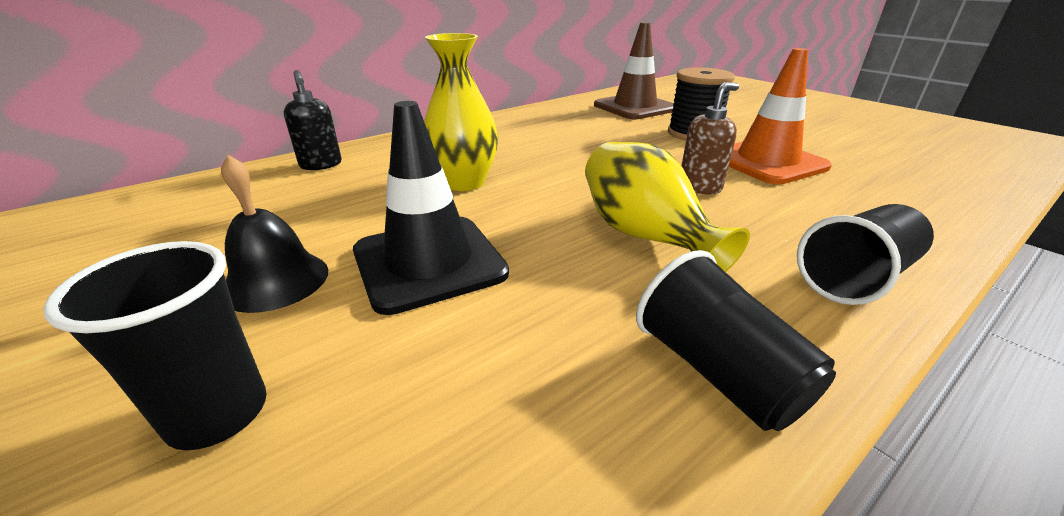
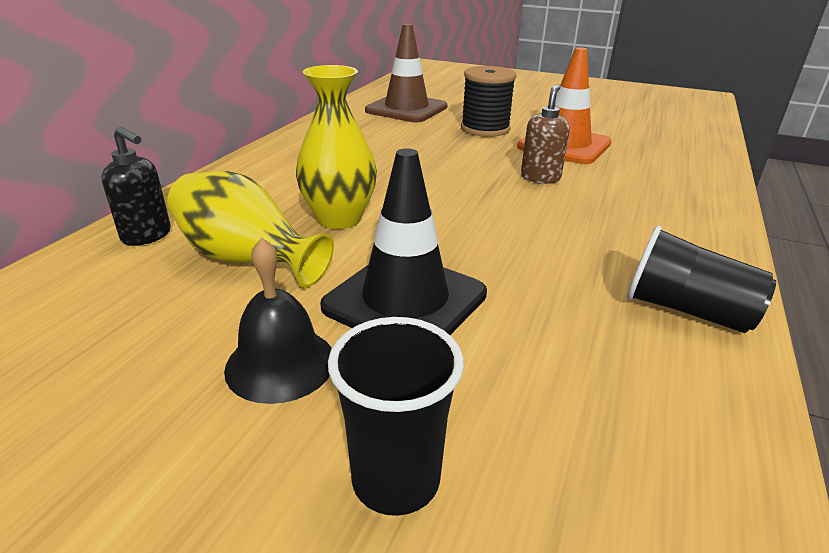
camera: 30 degrees left, 0 degrees up
(645, 236) = (546, 229): yellow vase -> yellow vase (247, 259)
(855, 278) = (697, 223): black cup -> none

